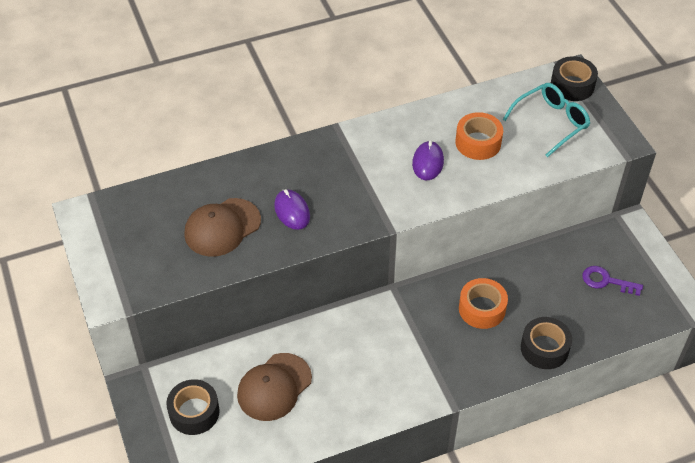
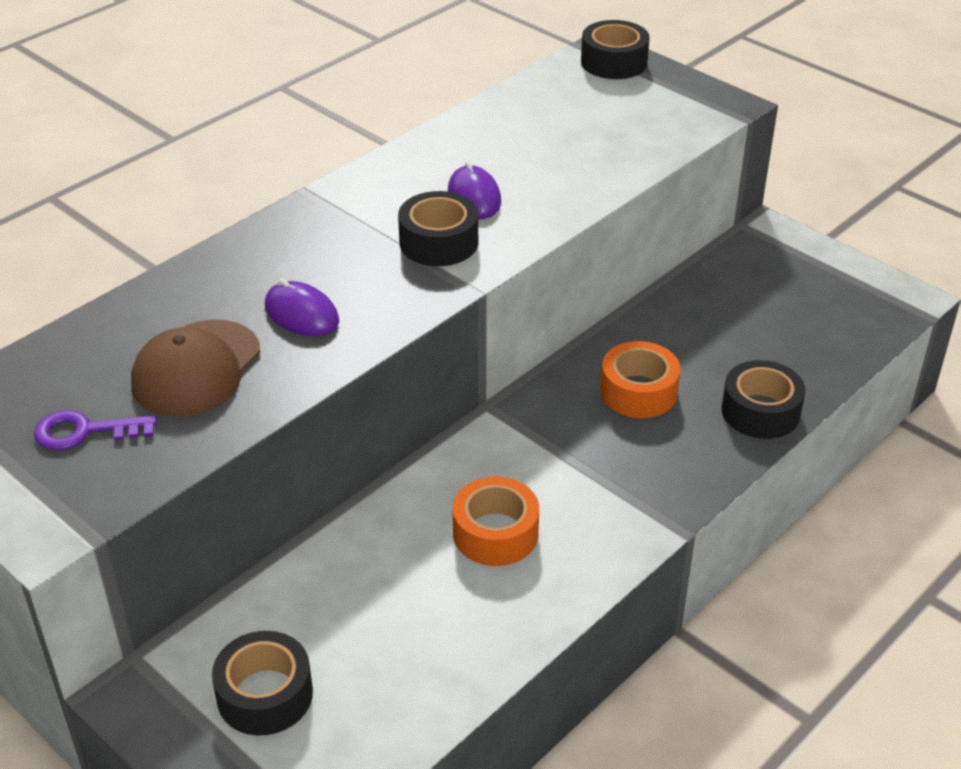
camera: 25 degrees left, 10 degrees down
(274, 387) = (383, 606): brown cap -> none
(390, 188) = (439, 242): none -> black tape
(478, 142) = (531, 155): orange tape -> orange tape (495, 533)
(551, 123) = (615, 108): turquoise glasses -> none
(606, 281) = (784, 304): purple key -> purple key (85, 431)

